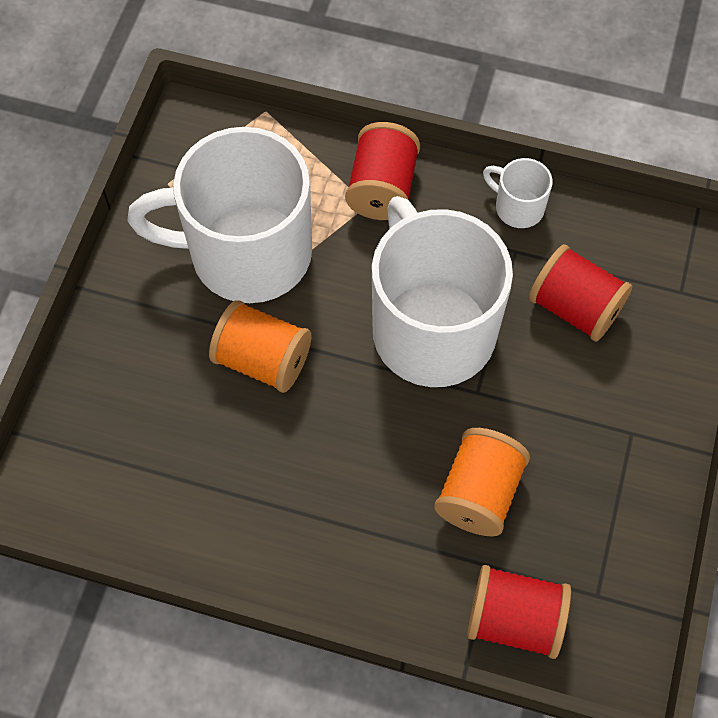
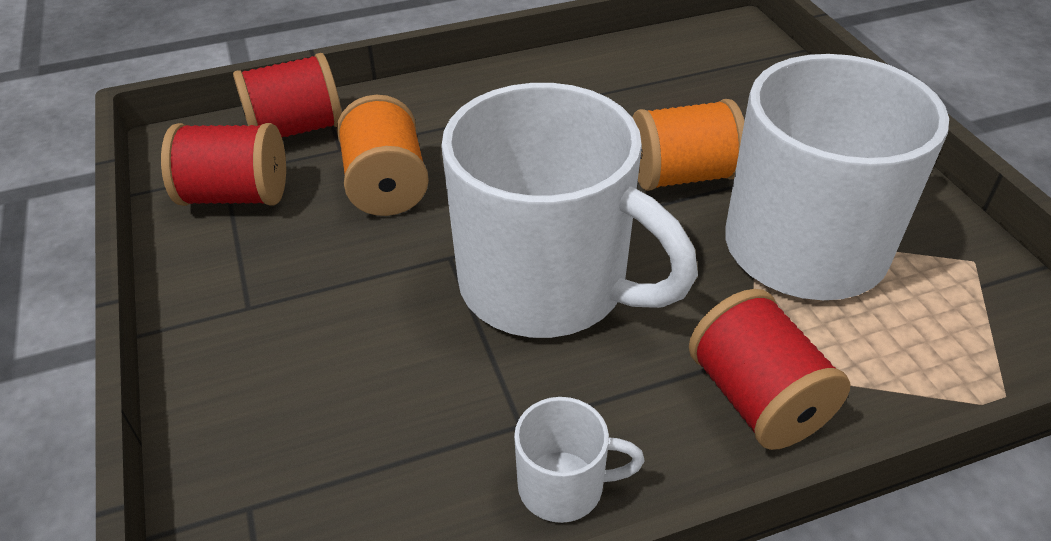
camera: 145 degrees right, 20 degrees down
(575, 308) = (393, 398): red spool -> red spool (236, 195)

